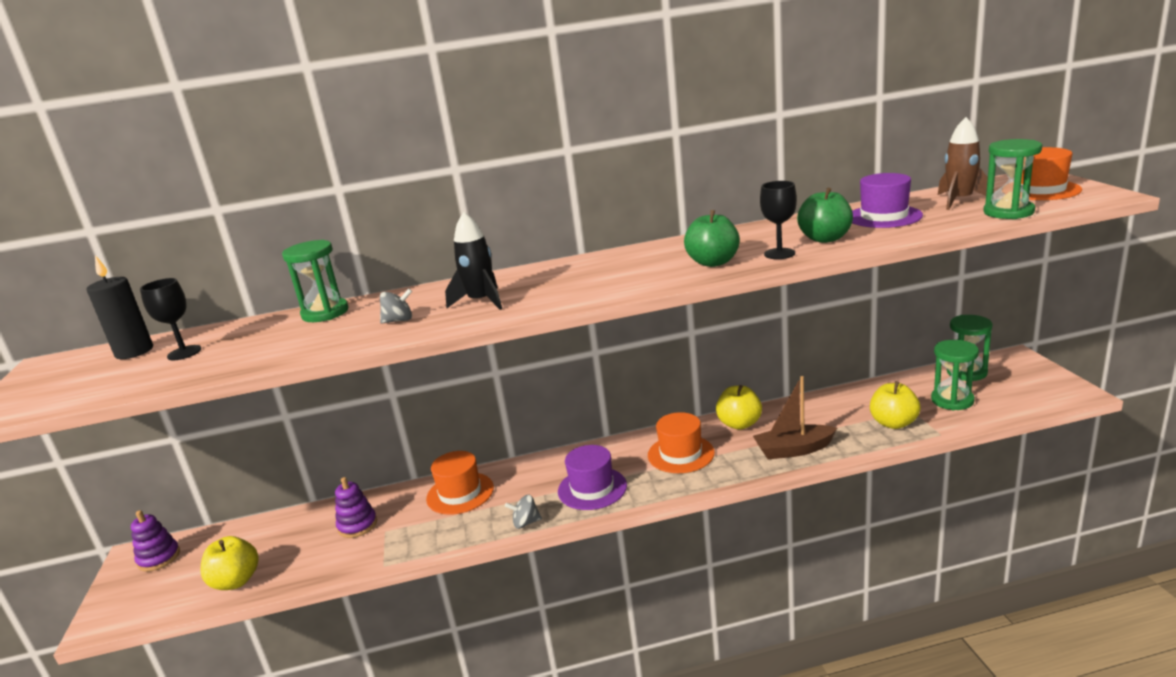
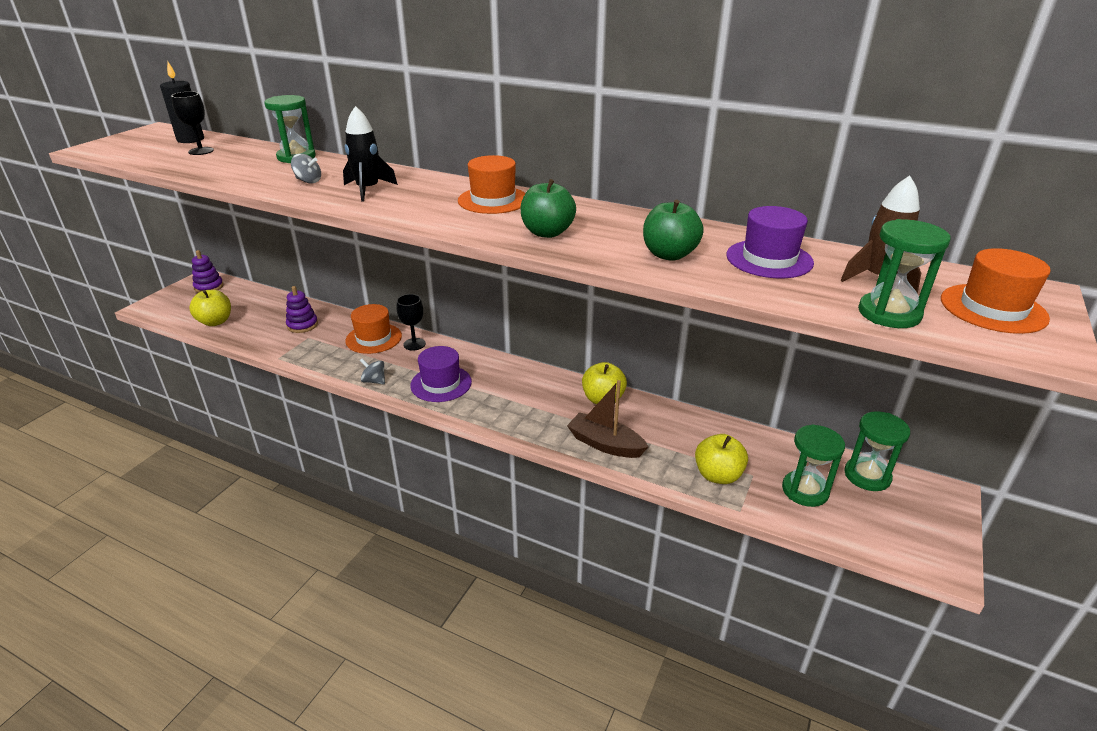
camera: 35 degrees right, 10 degrees up
(681, 454) = (528, 396): orange hat -> orange hat (493, 200)
(779, 254) = (604, 250): black goblet -> black goblet (414, 344)

